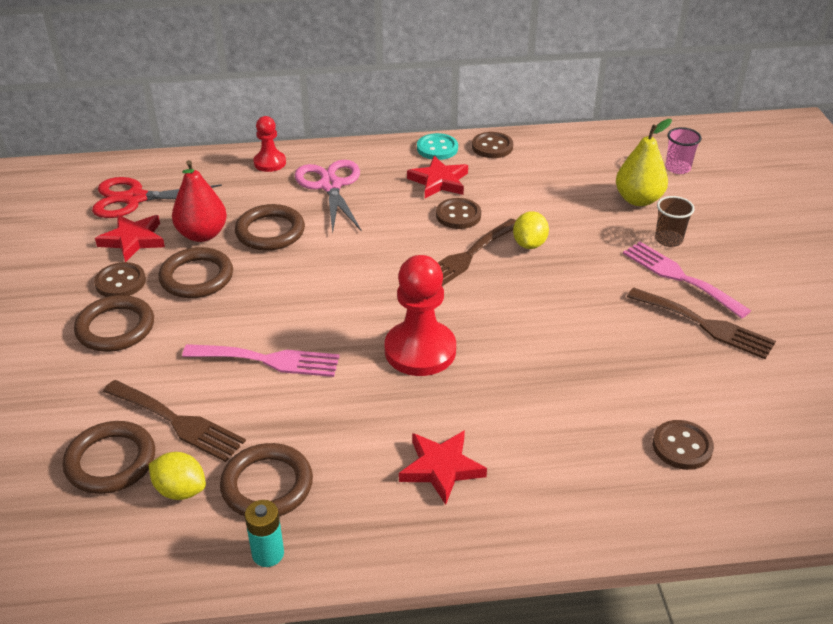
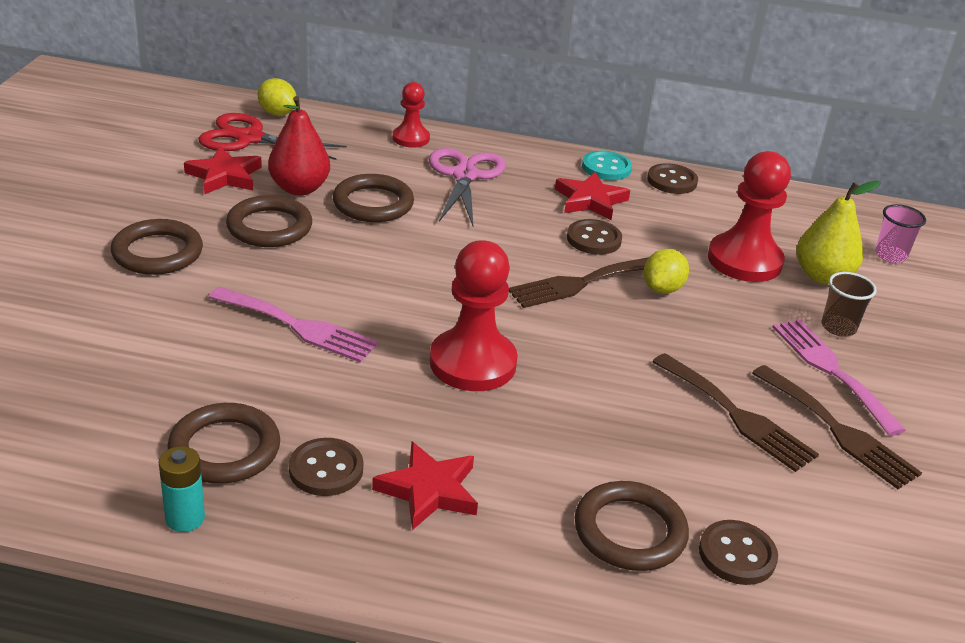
camera: 15 degrees right, 5 degrees down
(111, 461) = (76, 377): brown ring -> brown ring (629, 531)
(120, 282) = (188, 211): brown button -> brown button (326, 469)
(177, 422) = (167, 359): brown fork -> brown fork (737, 415)
(180, 490) = (130, 426): yellow lemon -> yellow lemon (277, 113)
(577, 202) = (744, 260): none -> red pawn

